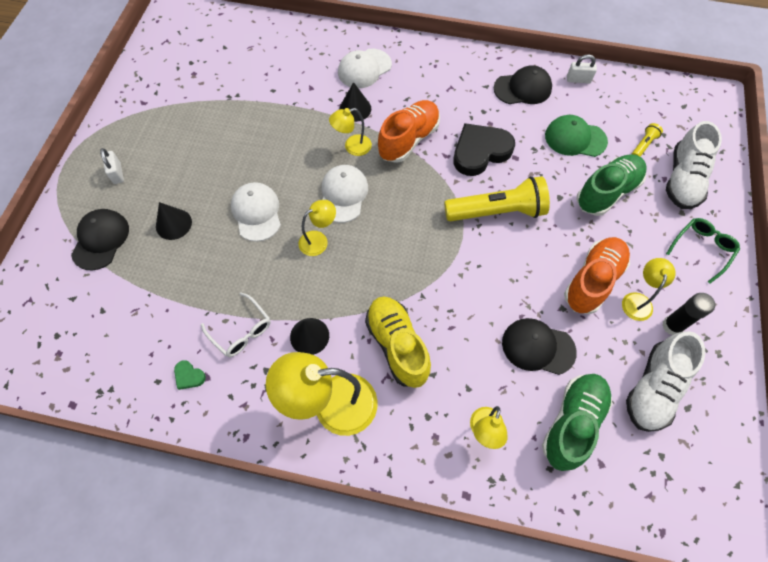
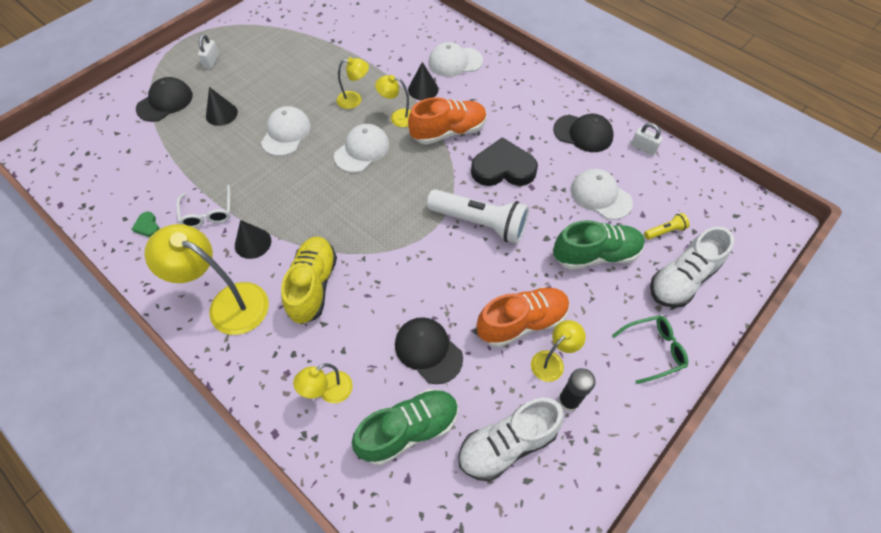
camera: 30 degrees right, 5 degrees down
(319, 240) = (316, 175): yellow lamp -> yellow lamp (354, 100)
(497, 212) = (479, 223): yellow flashlight -> white flashlight
(575, 138) = (600, 196): green cap -> white cap

